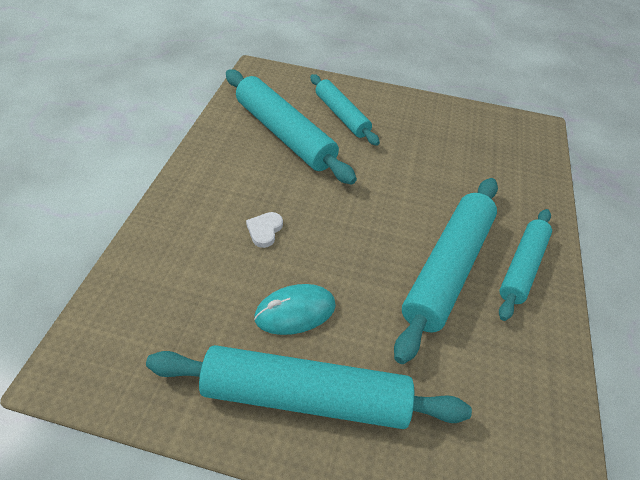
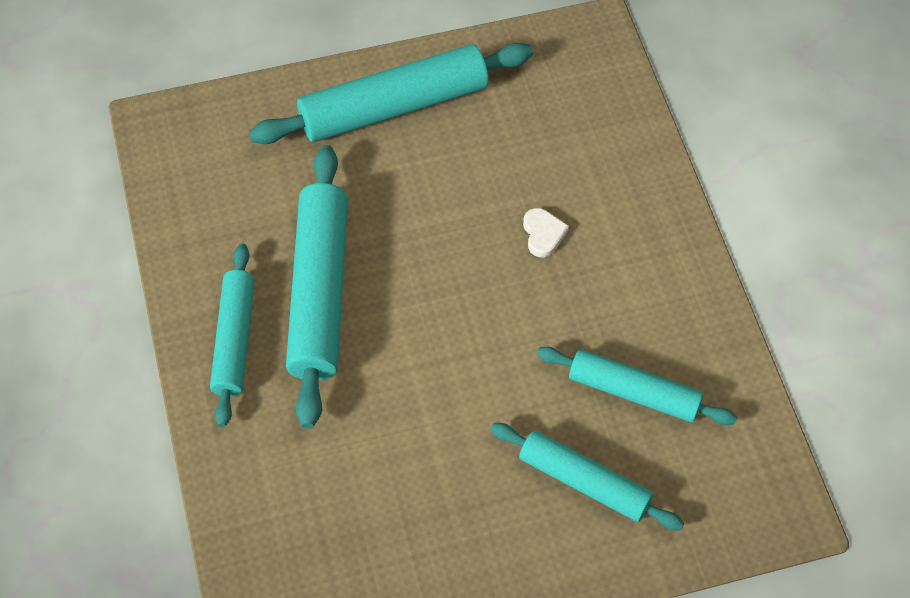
camera: 155 degrees right, 10 degrees up
(284, 134) = (633, 392): turquoise rolling pin -> turquoise rolling pin, size x0.63
(295, 311) = (449, 167): turquoise mouse -> none

